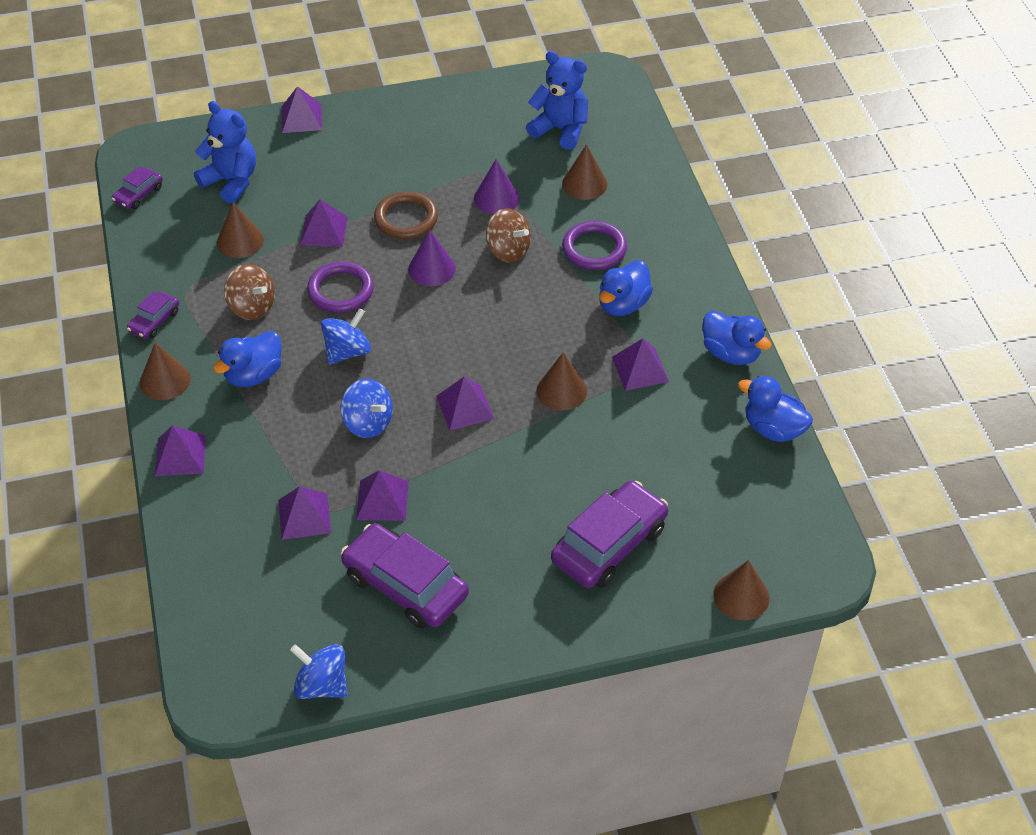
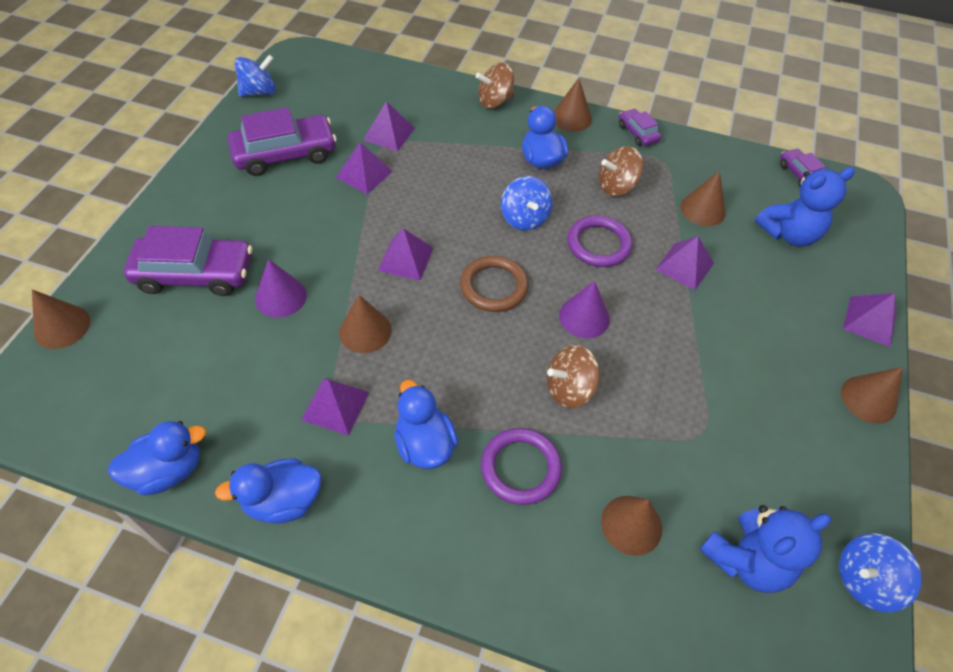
camera: 120 degrees right, 5 degrees up
(180, 455) = (495, 101): purple pyramid -> brown spinning top
(368, 423) = (441, 198): blue spinning top -> blue spinning top (864, 580)
(382, 105) = (868, 399): none -> brown cone
(406, 219) = (666, 331): brown ring -> brown ring (494, 286)
(496, 198) = (655, 422): purple cone -> purple cone (281, 297)
(609, 544) = (195, 274): purple car -> purple car turned 75 degrees counterclockwise

